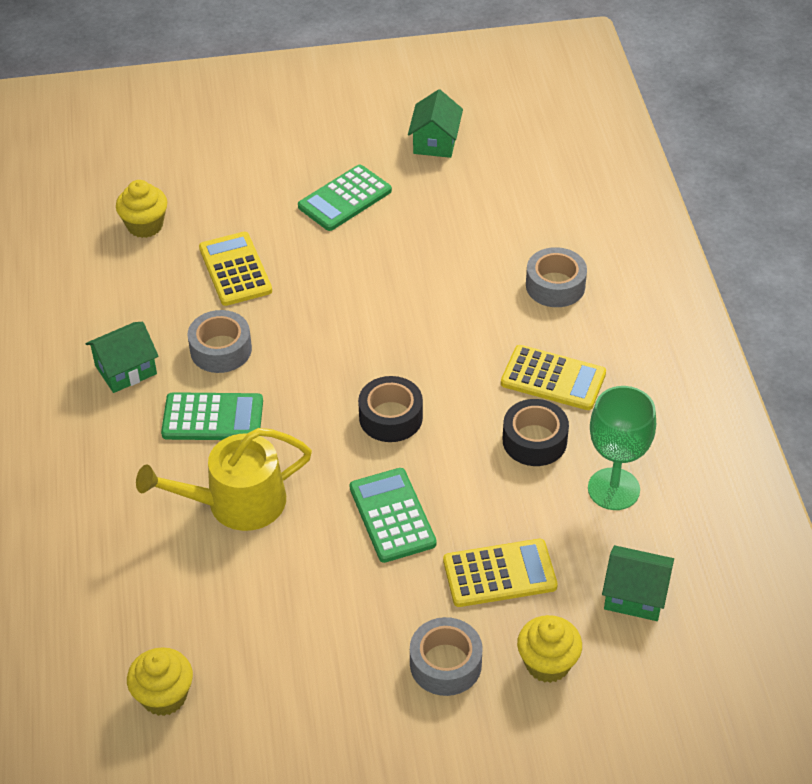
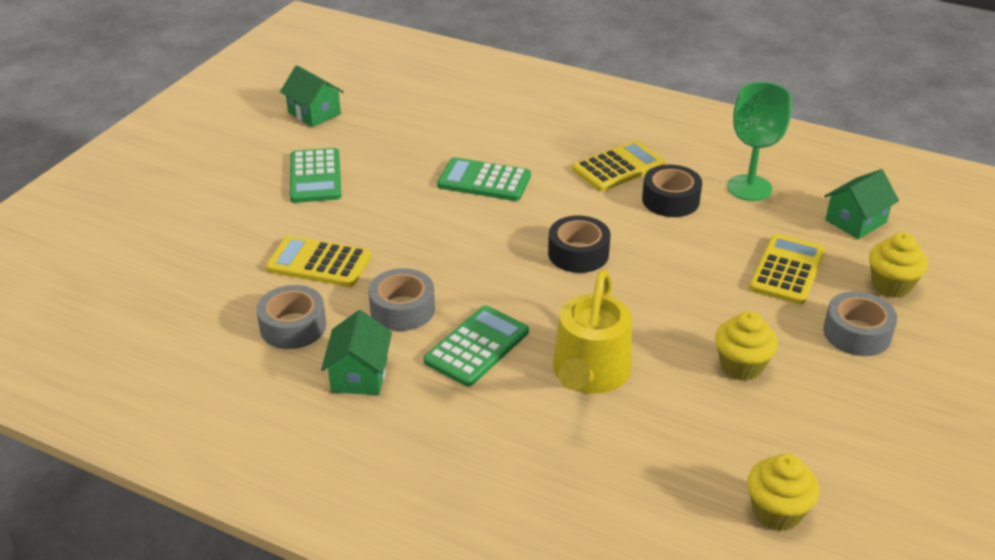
camera: 55 degrees left, 10 degrees down
(145, 225) = (196, 290): yellow cupcake -> yellow cupcake (741, 366)
(392, 516) = (682, 296): green calculator -> green calculator (484, 181)
(555, 286) = (529, 128): grey tape -> grey tape (293, 326)

